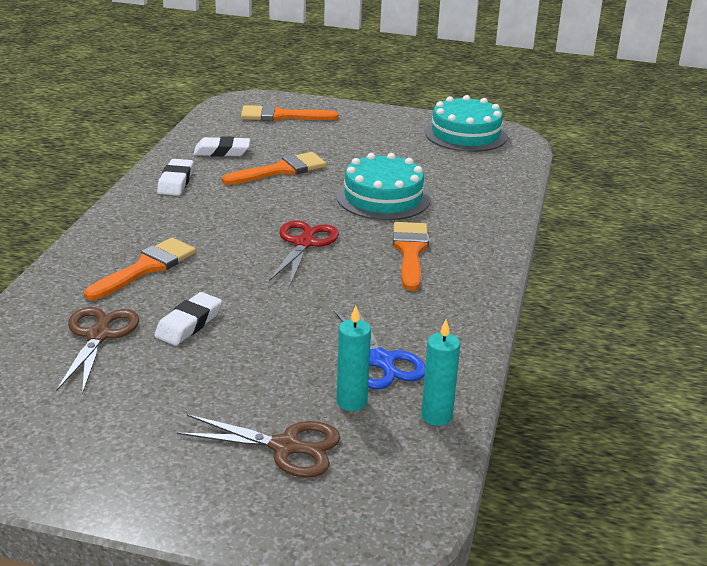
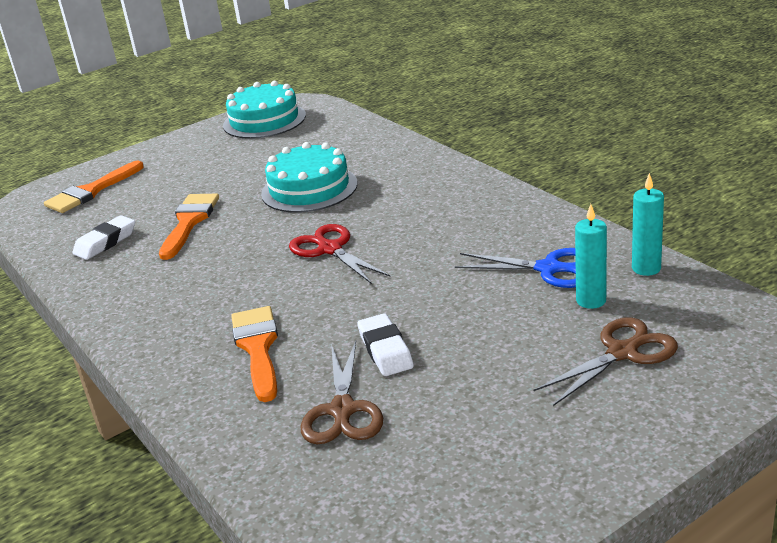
camera: 45 degrees left, 0 degrees up
(98, 335) = (342, 411): brown scissors -> brown scissors turned 135 degrees counterclockwise
(176, 182) = (122, 285): white eraser -> none
(410, 252) = (409, 204): orange brush -> none

